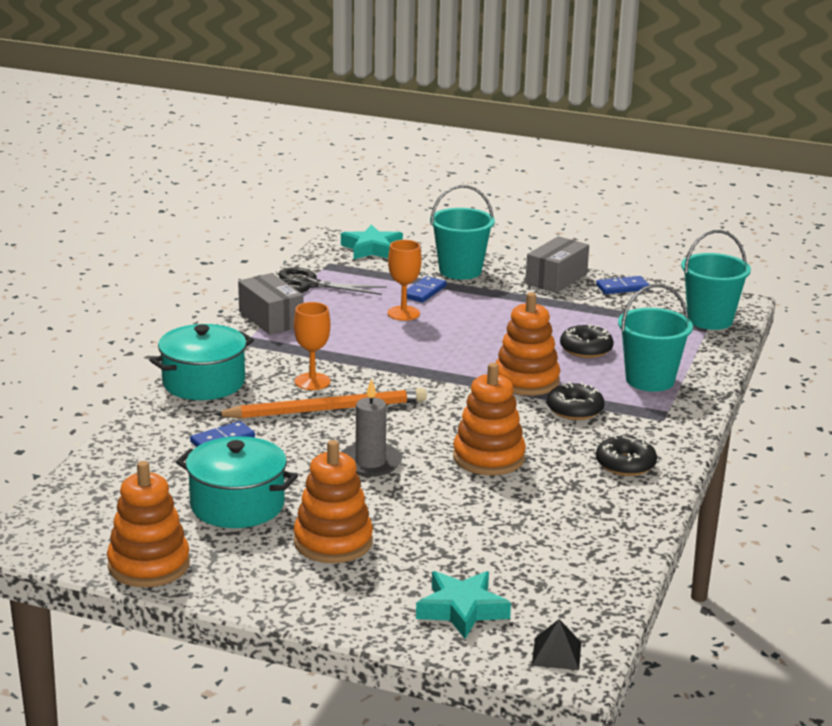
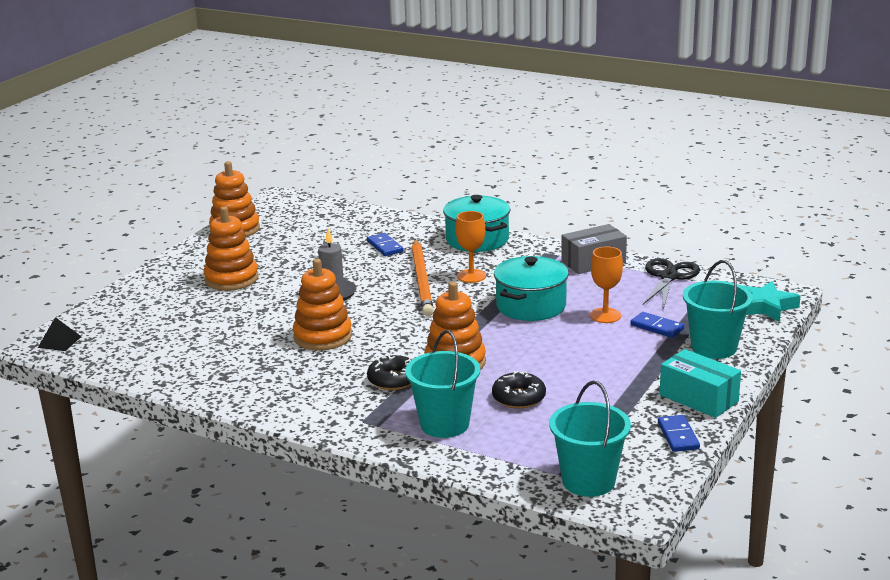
camera: 100 degrees right, 0 degrees up
(237, 505) = (293, 251): turquoise pot -> turquoise pot (531, 306)
(462, 610) = (128, 315): turquoise star -> none
(556, 279) = (698, 398): grey box -> turquoise box
(625, 464) = (289, 393): black donut -> none

